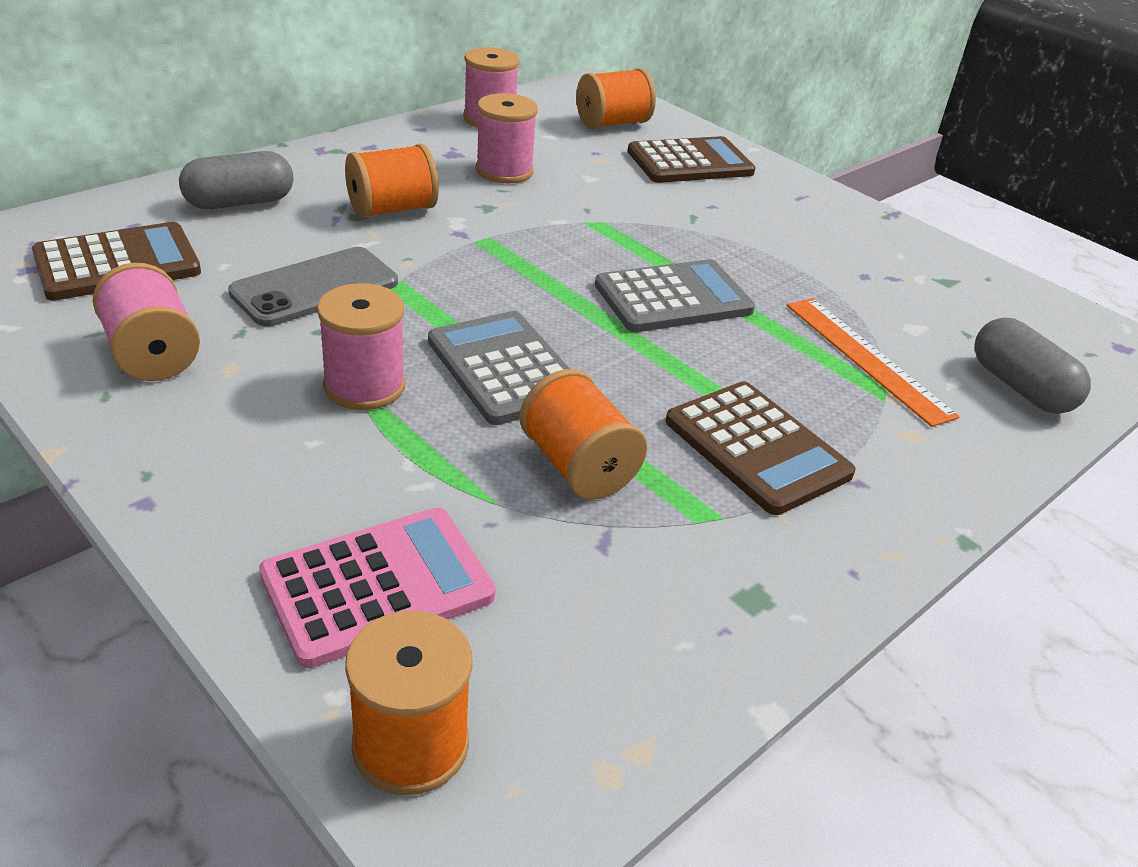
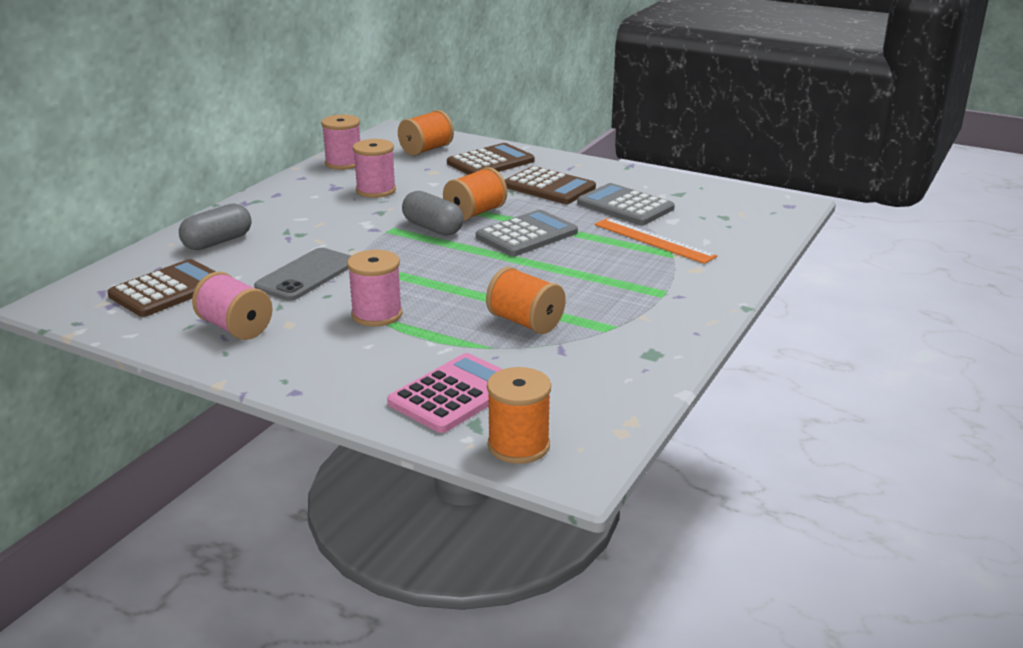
camera: 15 degrees left, 10 degrees down
(392, 209) = (320, 226): orange spool -> orange spool (475, 213)
(505, 369) = (452, 289): grey calculator -> grey calculator (625, 206)
(757, 448) = (617, 293): brown calculator -> brown calculator (549, 187)
(1020, 387) = (742, 236): grey capsule -> grey capsule (433, 228)

